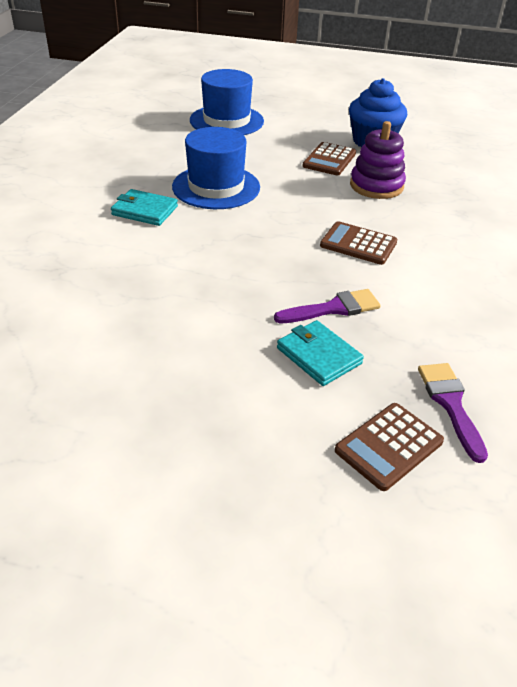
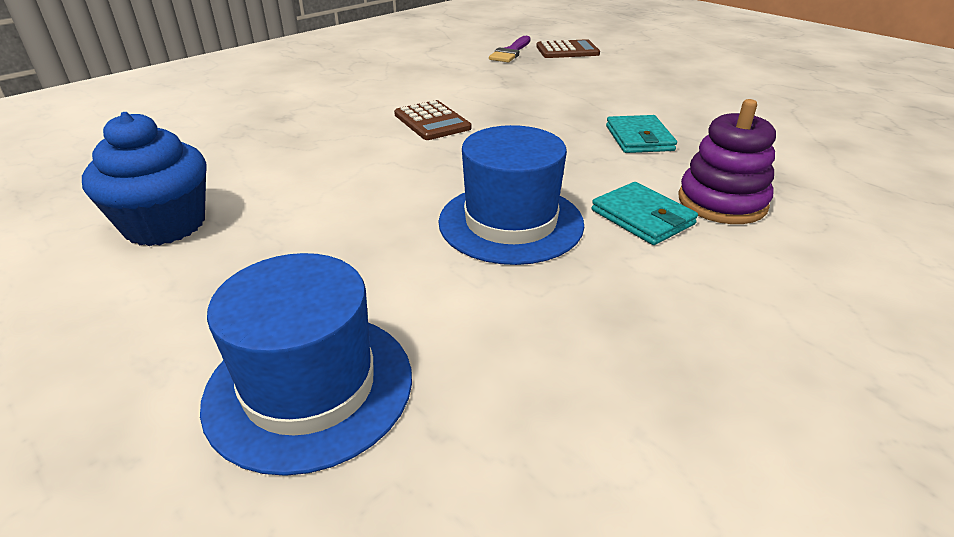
camera: 145 degrees left, 5 degrees down
(319, 356) = (565, 79): turquoise wallet -> turquoise wallet (639, 138)
(329, 160) = (289, 215): brown calculator -> none
(333, 308) = (522, 94): purple brush -> none
(376, 186) = (305, 163): purple stacking toy -> purple stacking toy (722, 202)

